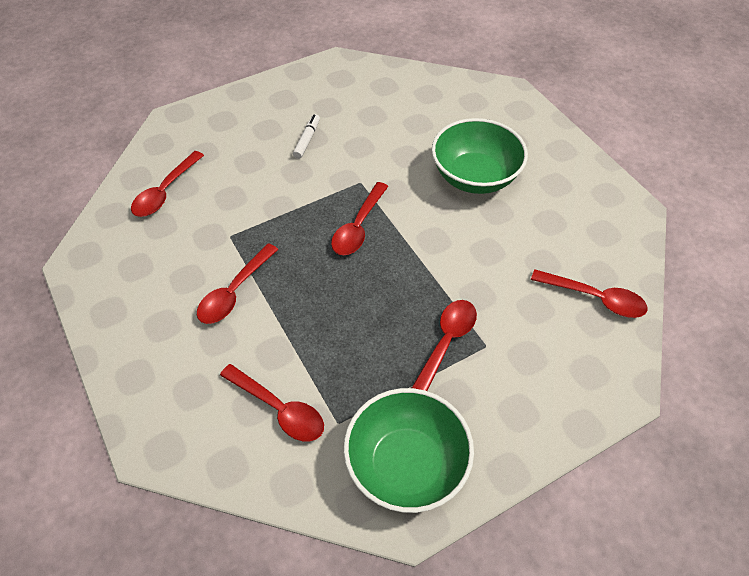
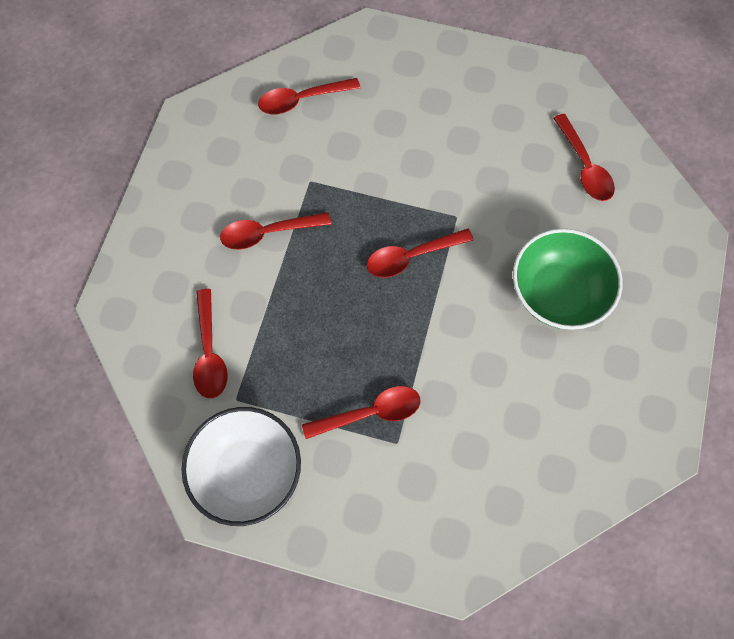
camera: 45 degrees right, 15 degrees up
(307, 140) = (456, 138): white marker -> none
(406, 465) = (247, 472): green bowl -> white bowl
(595, 298) = (527, 488): red spoon -> red spoon (584, 166)

